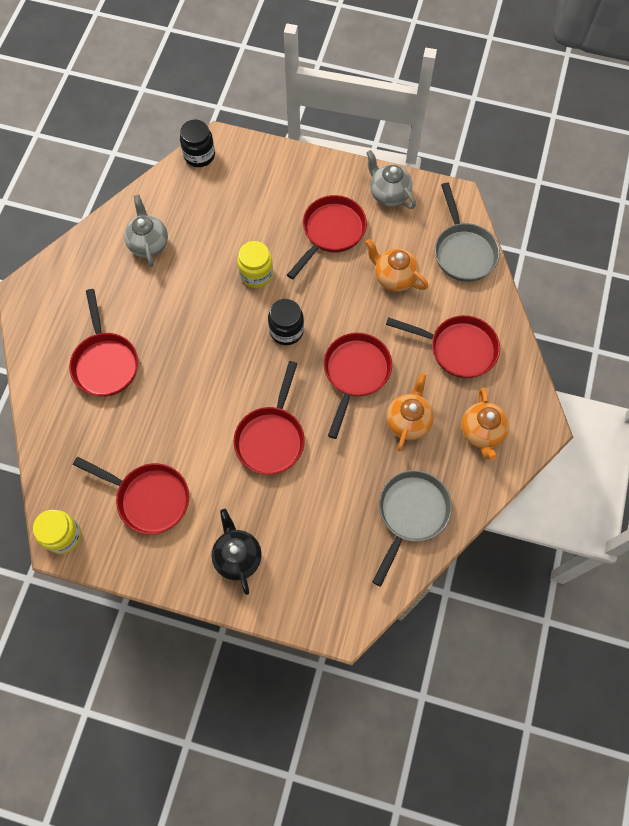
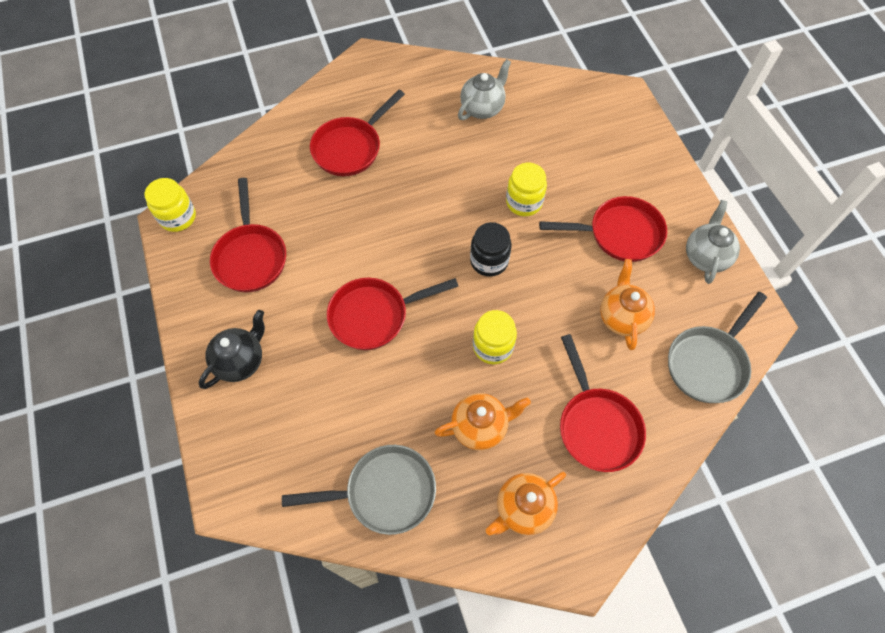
camera: 55 degrees right, 5 degrees down
(199, 155) = (598, 89): black jar -> none
(355, 374) = (492, 346): red pan -> yellow jar

